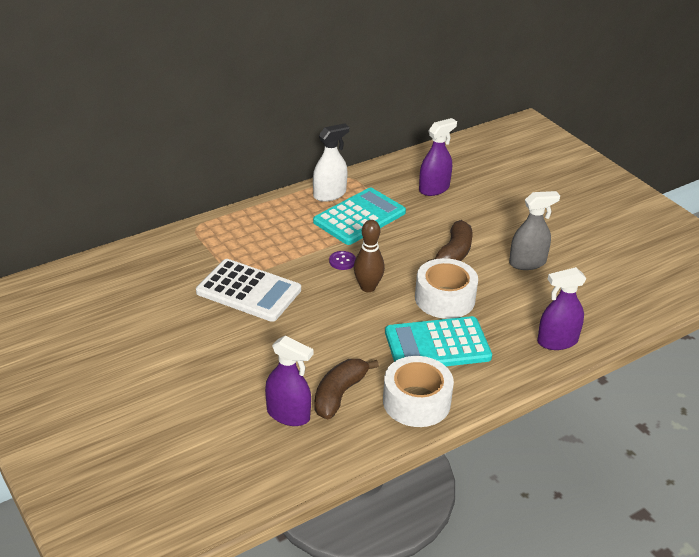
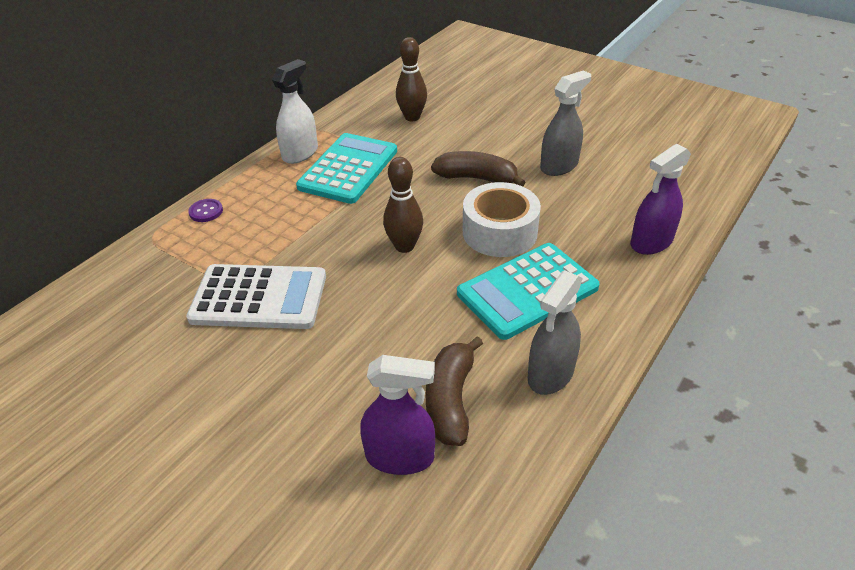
camera: 20 degrees left, 5 degrees up
(342, 261) = (357, 224): purple button -> purple button (206, 211)
(416, 402) = (550, 374): white tape -> grey spray bottle
(434, 188) = (412, 117): purple spray bottle -> brown bowling pin
(454, 253) = (476, 178): brown banana -> brown banana turned 75 degrees counterclockwise

